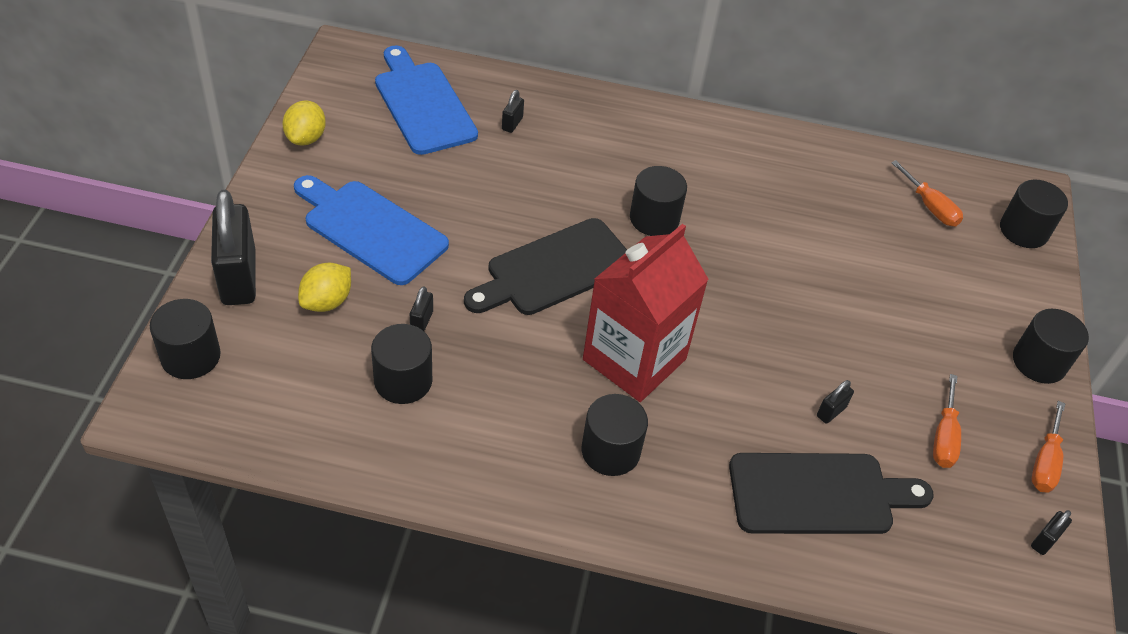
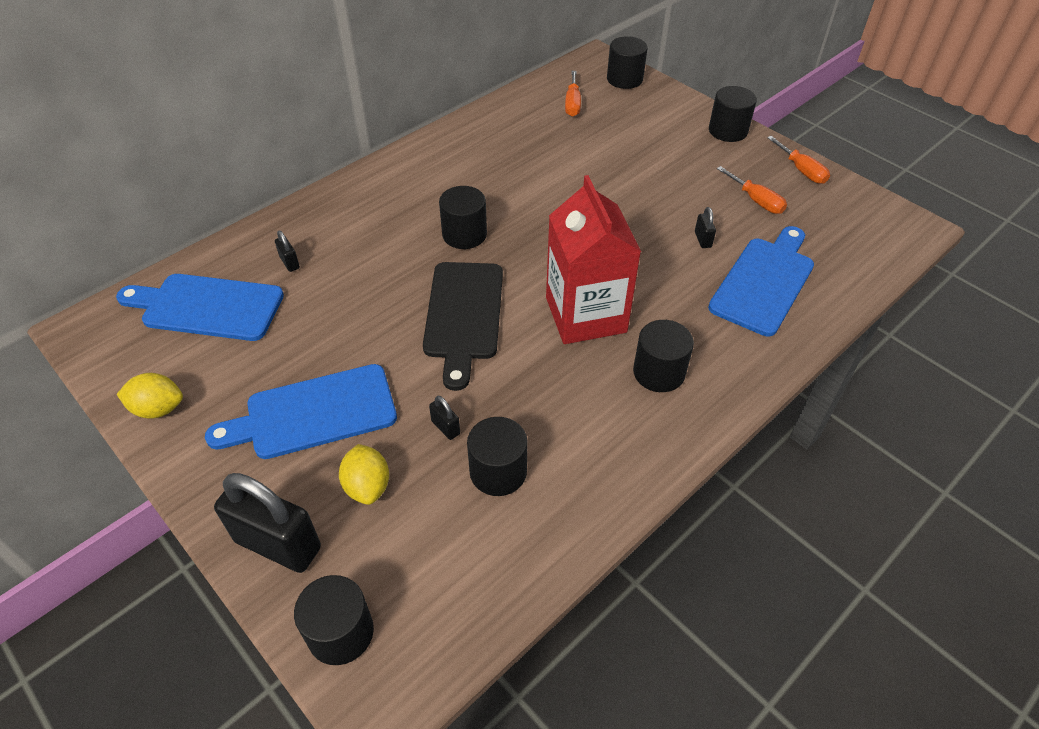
camera: 50 degrees left, 0 degrees up
(306, 138) = (158, 409): yellow lemon -> yellow lemon turned 45 degrees counterclockwise
(818, 494) = (764, 282): black cutting board -> blue cutting board
(930, 207) = (572, 104): orange screwdriver -> orange screwdriver turned 90 degrees clockwise
(1044, 540) = (856, 203): black padlock -> none

